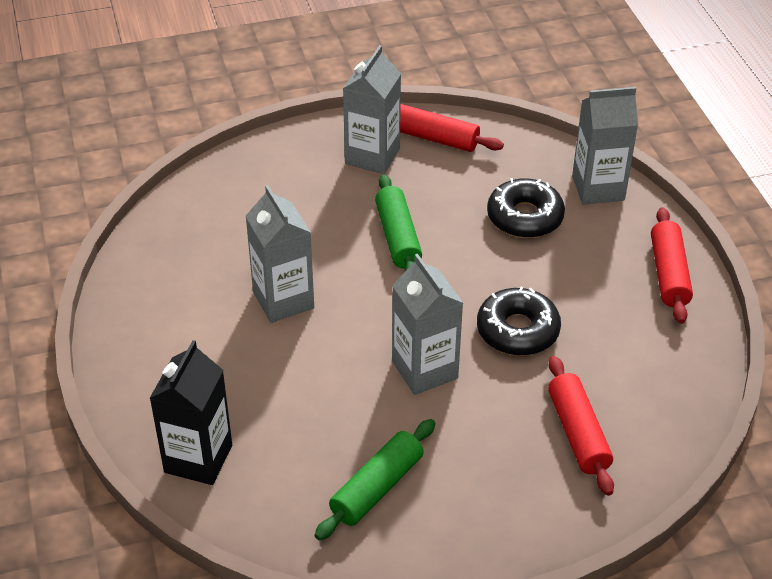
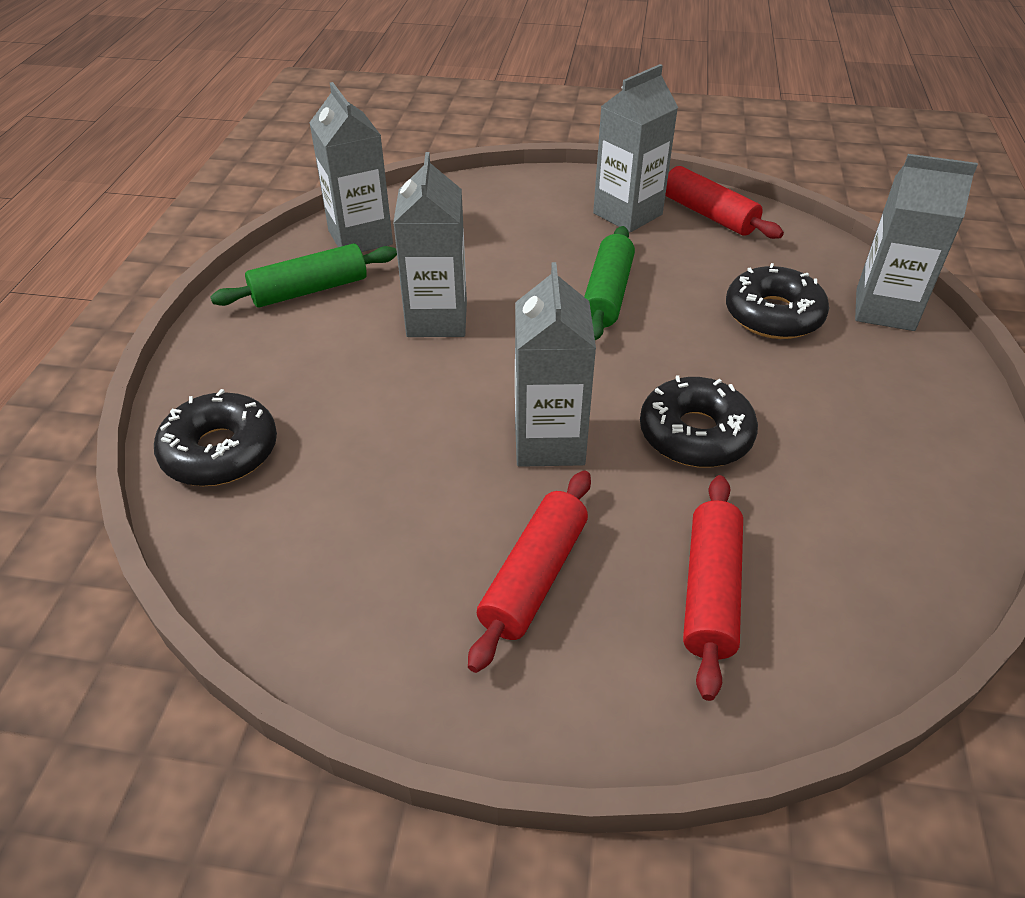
camera: 25 degrees right, 0 degrees up
(169, 245) = (360, 237): none -> grey carton
(198, 459) = (220, 451): black carton -> black donut
(377, 488) = (396, 563): green rolling pin -> green rolling pin (309, 290)
(668, 274) = (941, 430): red rolling pin -> red rolling pin (533, 577)

